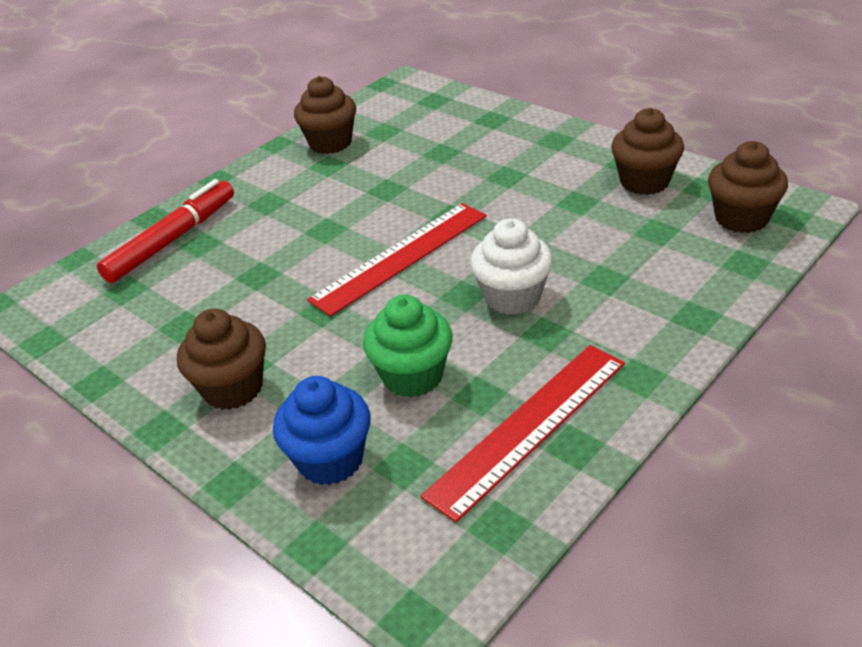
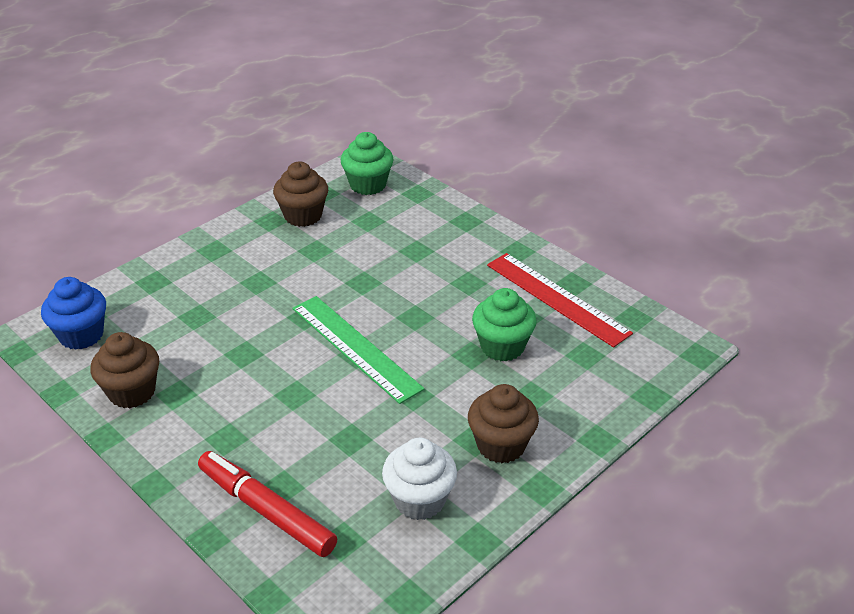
camera: 90 degrees left, 0 degrees up
(330, 460) = (579, 388): blue cupcake -> blue cupcake (81, 335)
(401, 257) = (355, 347): red ruler -> green ruler
(512, 297) = (426, 293): white cupcake -> white cupcake (419, 500)
(741, 218) = (368, 185): brown cupcake -> green cupcake

